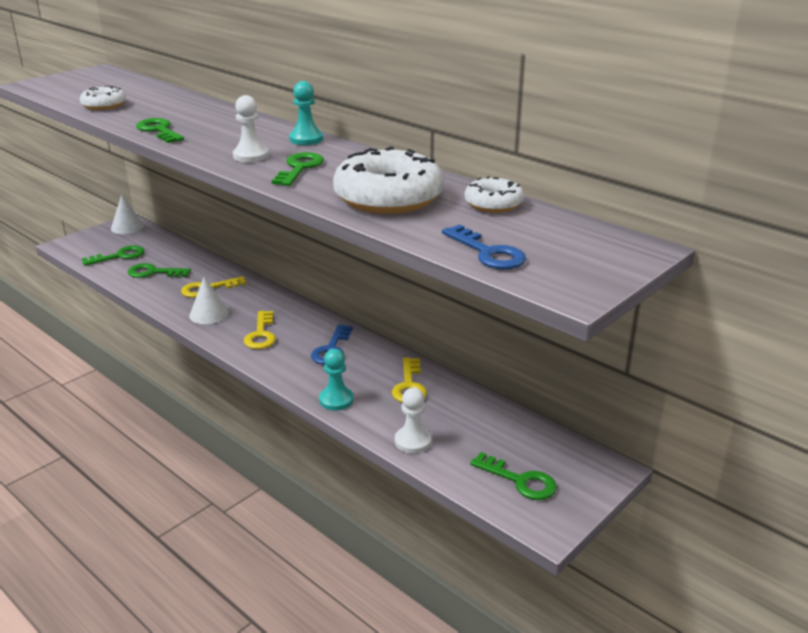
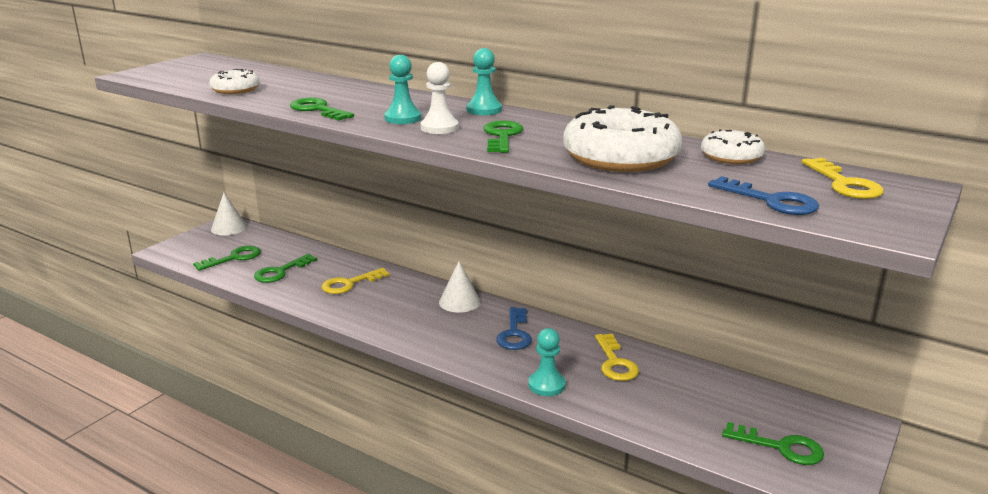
camera: 10 degrees left, 5 degrees down
(153, 272) = (280, 272): green key -> green key turned 45 degrees counterclockwise
(209, 314) = (363, 309): white cone -> white cone (459, 302)
(226, 144) = (403, 118): none -> turquoise pawn
(261, 334) = (431, 325): yellow key -> yellow key (844, 184)
(413, 441) = (649, 419): white pawn -> none

